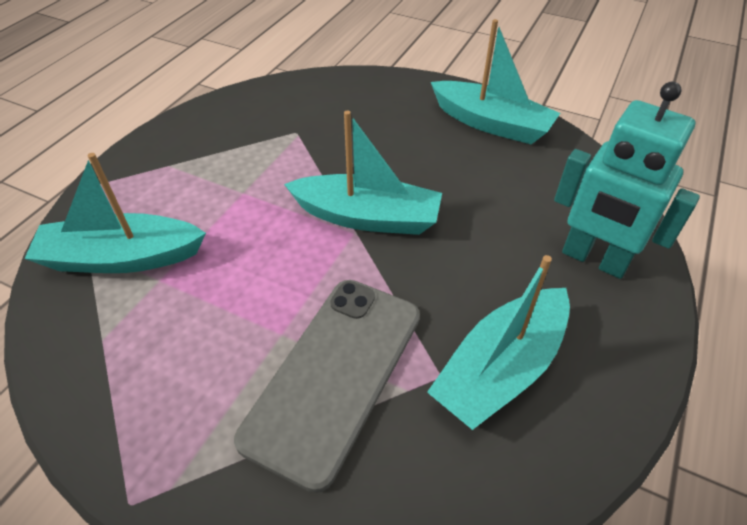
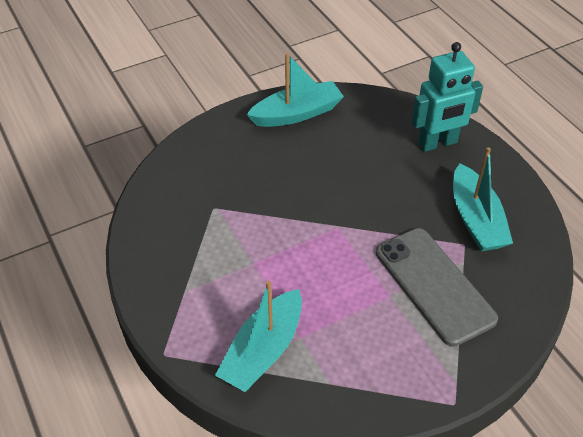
camera: 55 degrees left, 0 degrees up
(367, 217) = (330, 214): turquoise boat -> none

